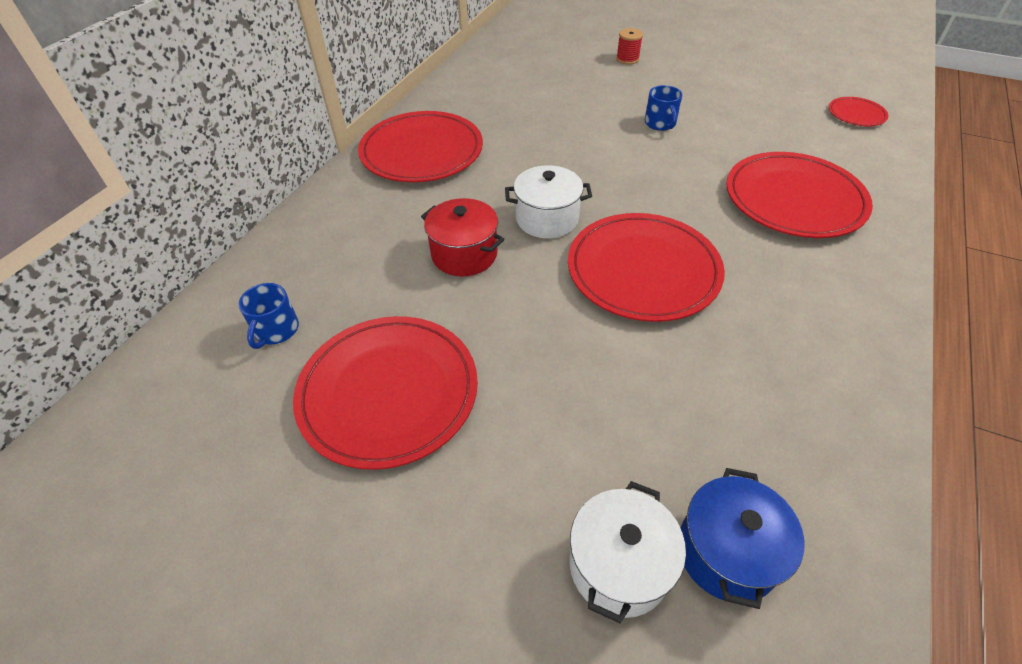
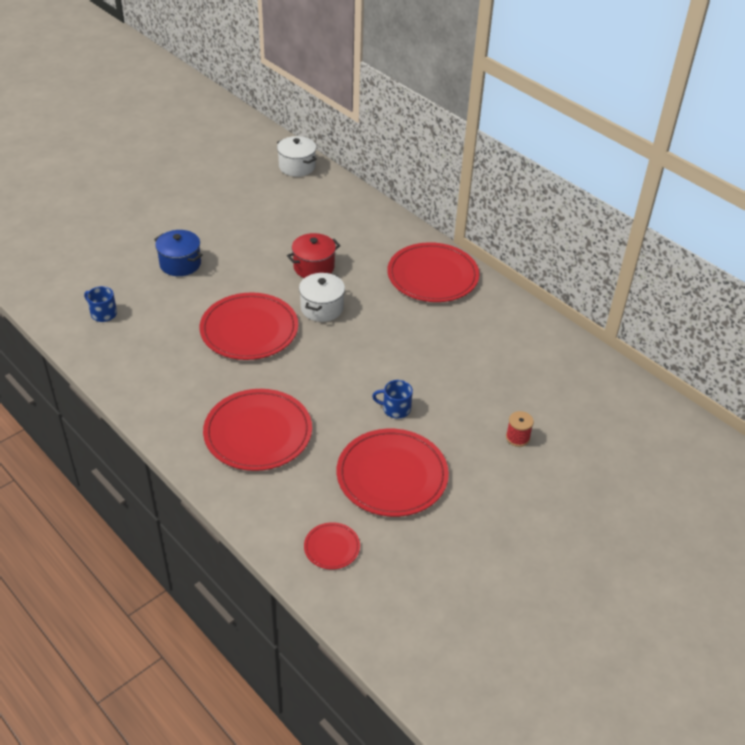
camera: 110 degrees right, 5 degrees down
(276, 330) = (303, 198): blue mug -> blue mug (103, 313)
(388, 392) = (239, 222): red plate -> red plate (392, 475)
(619, 565) = (111, 259): white pot -> white pot (297, 167)
(726, 552) = (89, 287): blue pot -> blue pot (180, 264)

